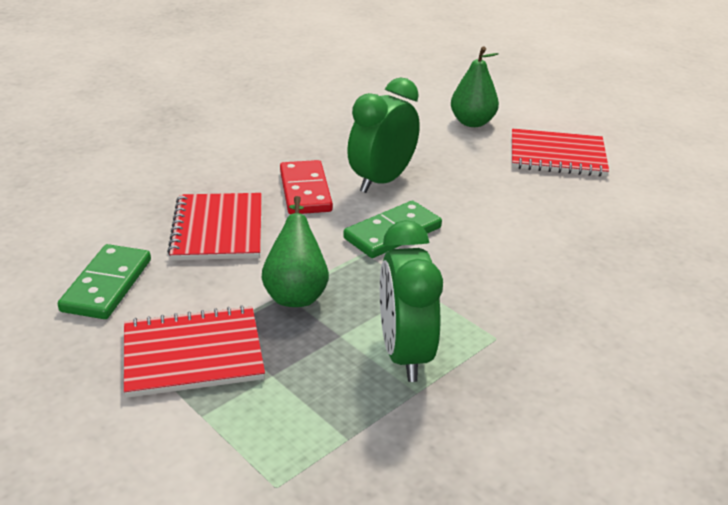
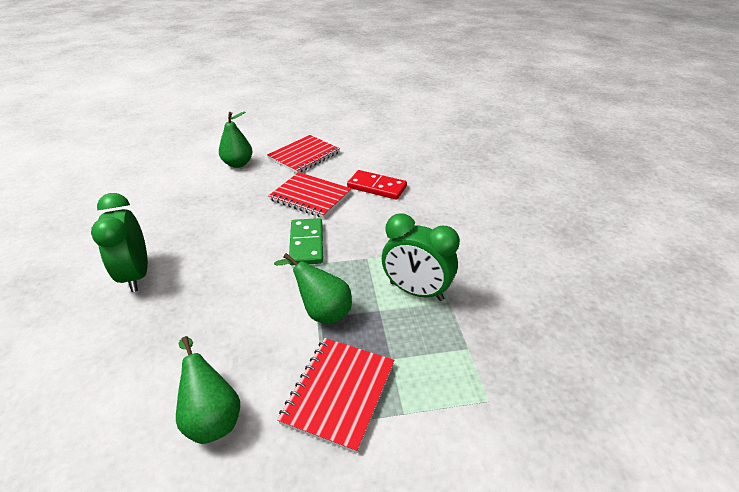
camera: 55 degrees left, 5 degrees up
(107, 285) = (212, 416): green domino -> green pear
(218, 229) = (214, 320): red notebook -> red notebook (310, 196)
(305, 191) = (221, 259): red domino -> red domino (376, 187)
(382, 181) = (251, 223): green clock -> green clock (136, 275)

